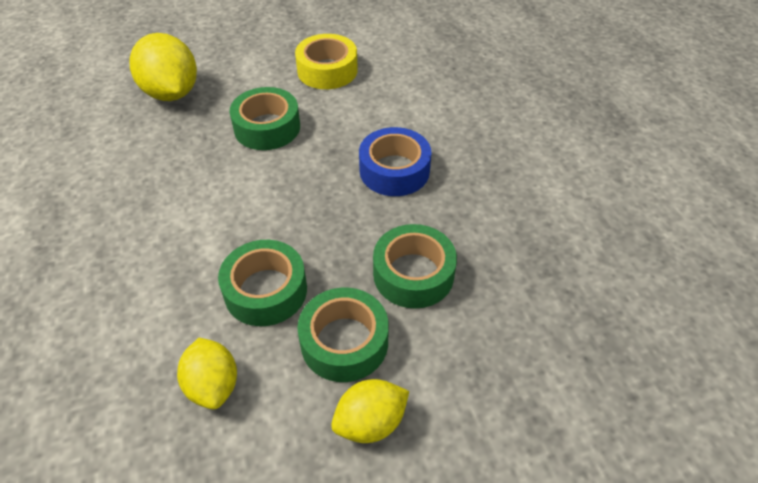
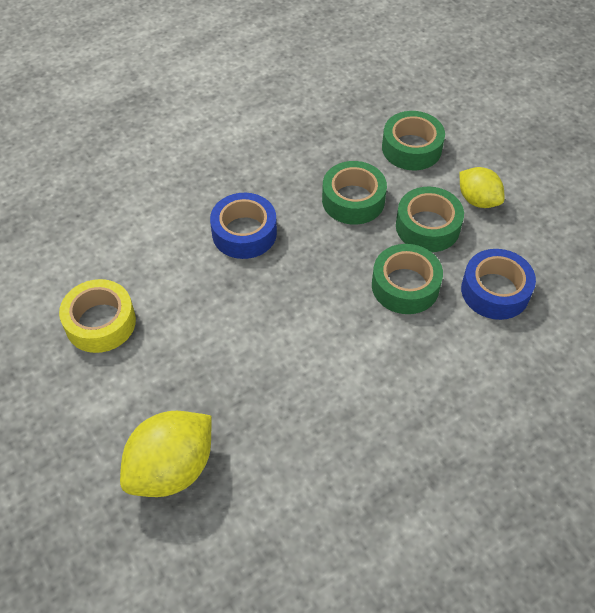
camera: 105 degrees left, 5 degrees up
(213, 385) = (495, 291): yellow lemon -> blue tape
(267, 127) = (210, 349): green tape -> green tape (411, 148)

